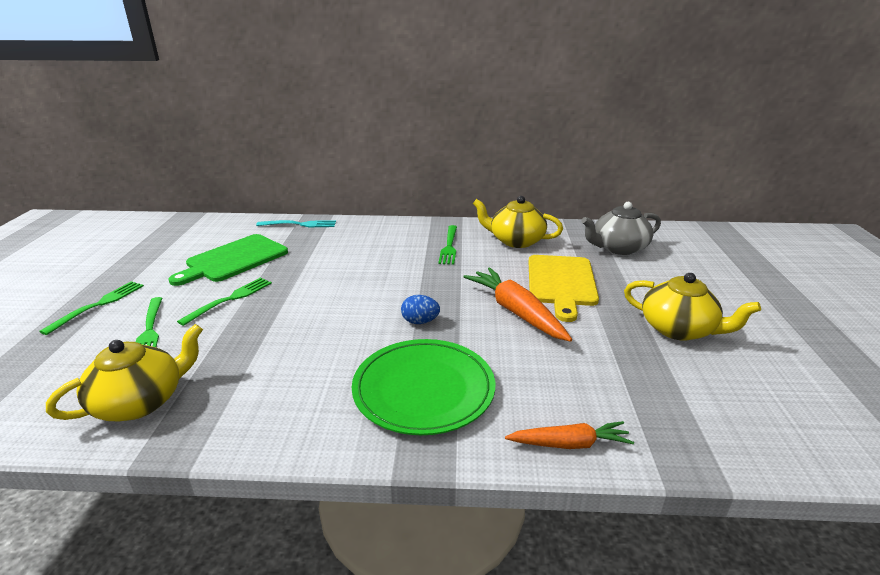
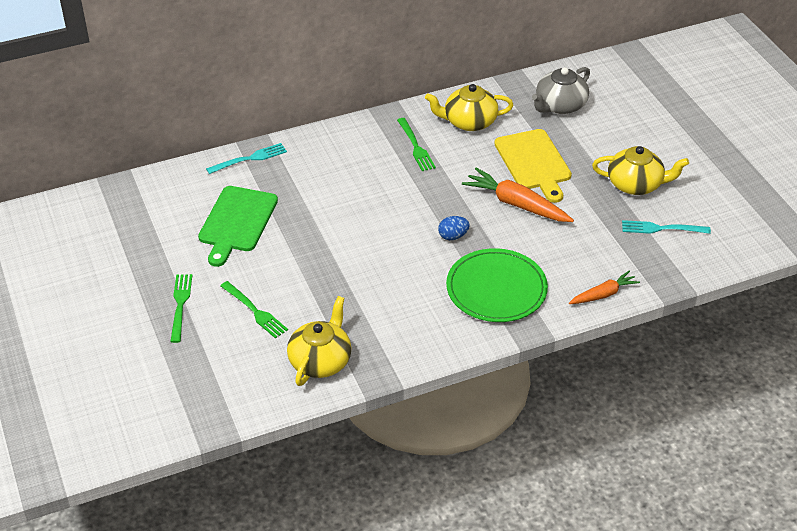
camera: 25 degrees left, 15 degrees up
(230, 299) = (284, 264): green fork -> none
(699, 385) = (661, 228): none -> turquoise fork

